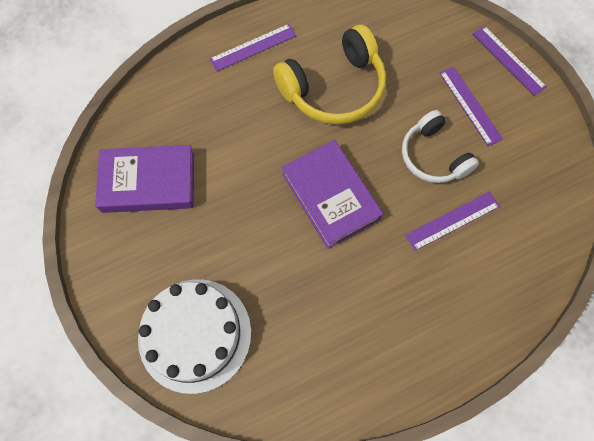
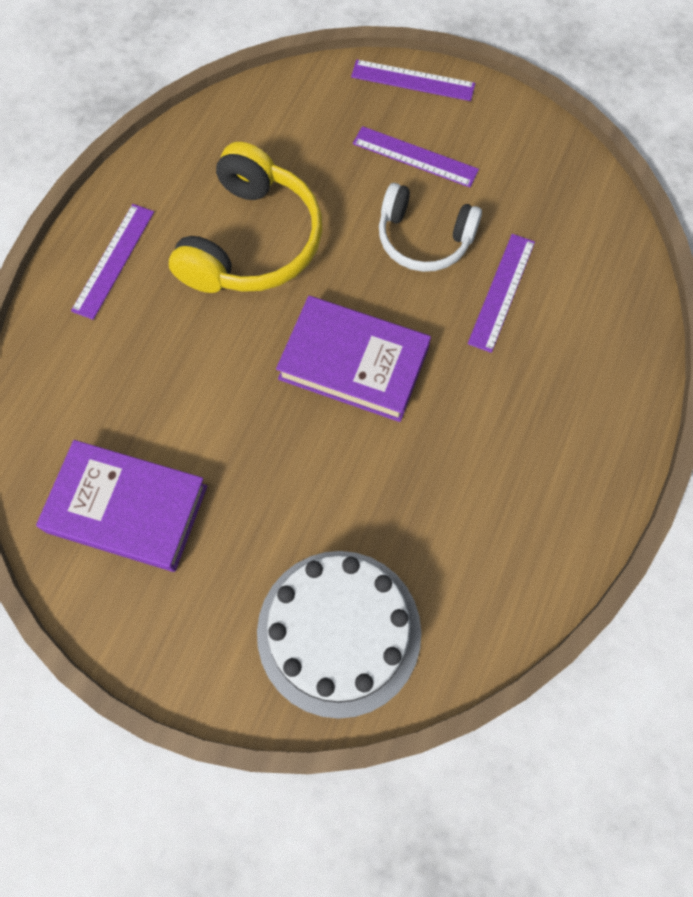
camera: 40 degrees left, 0 degrees up
(148, 182) = (127, 509): purple book -> purple book turned 60 degrees clockwise

